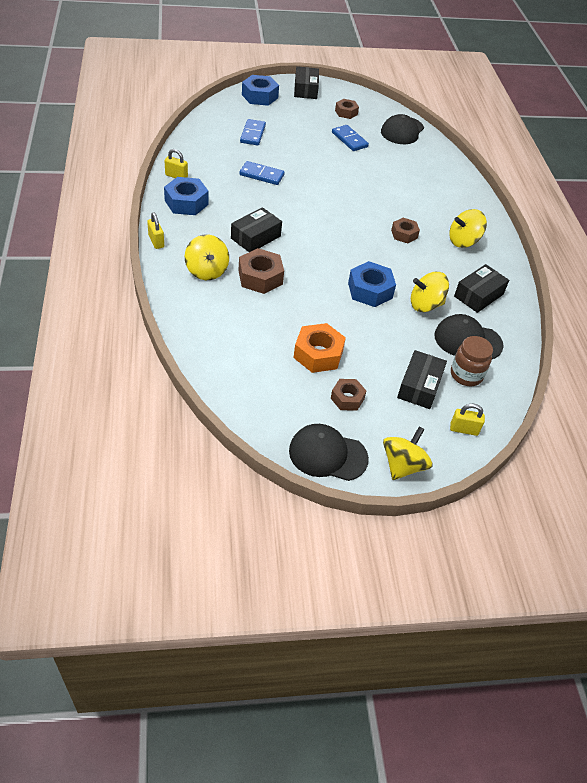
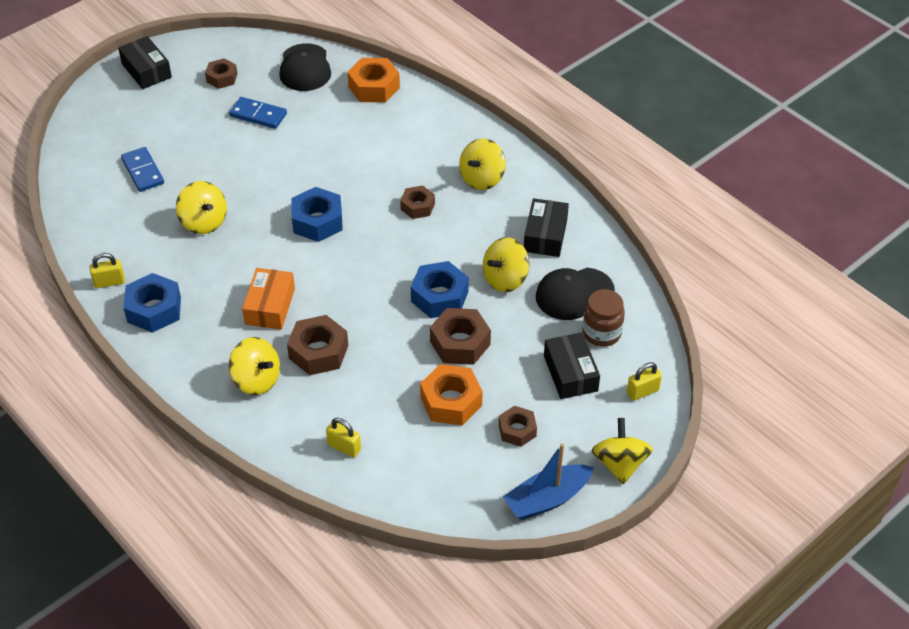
camera: 30 degrees left, 0 degrees up
(156, 241) = (168, 379): yellow padlock -> yellow padlock (344, 447)
(255, 237) = (270, 306): black box -> orange box
(260, 96) = (101, 112): blue nut -> blue nut (317, 221)
(261, 175) = (204, 222): blue domino -> yellow spinning top
(327, 454) = (547, 499): black cap -> blue boat
(358, 324) = (460, 343): none -> brown nut
(437, 160) = (374, 87): none -> orange nut

